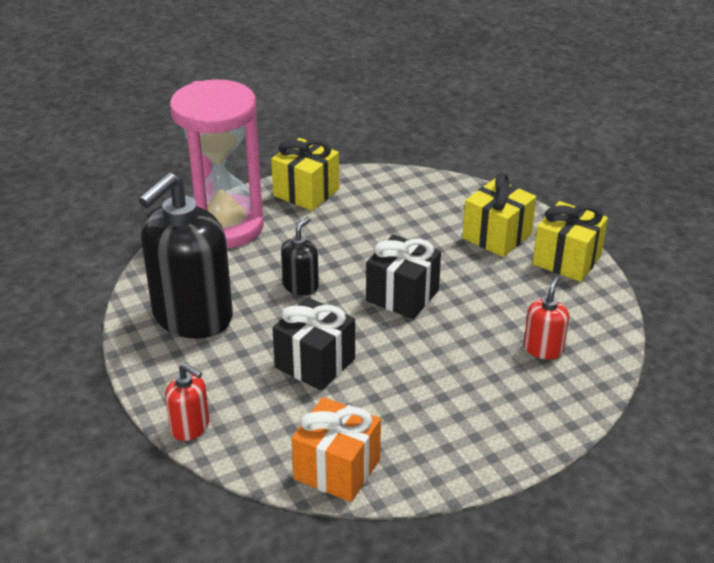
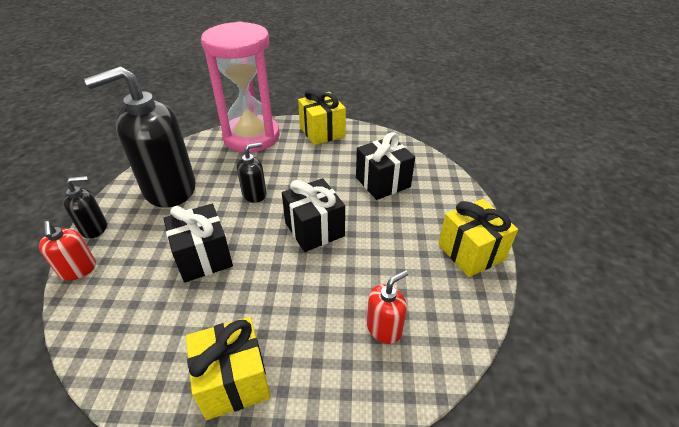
camera: 30 degrees right, 5 degrees up
(153, 386) = (94, 228): none -> black soap dispenser
(337, 469) = (122, 361): orange gift -> none
(428, 225) = (382, 182): none -> black gift
(497, 236) = (428, 209): yellow gift -> yellow gift (233, 381)

